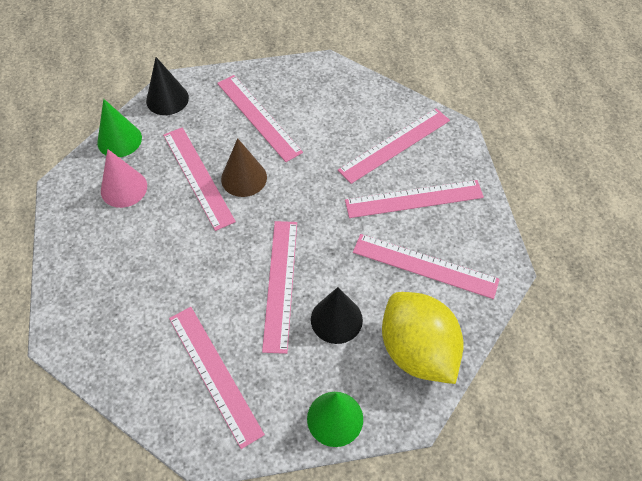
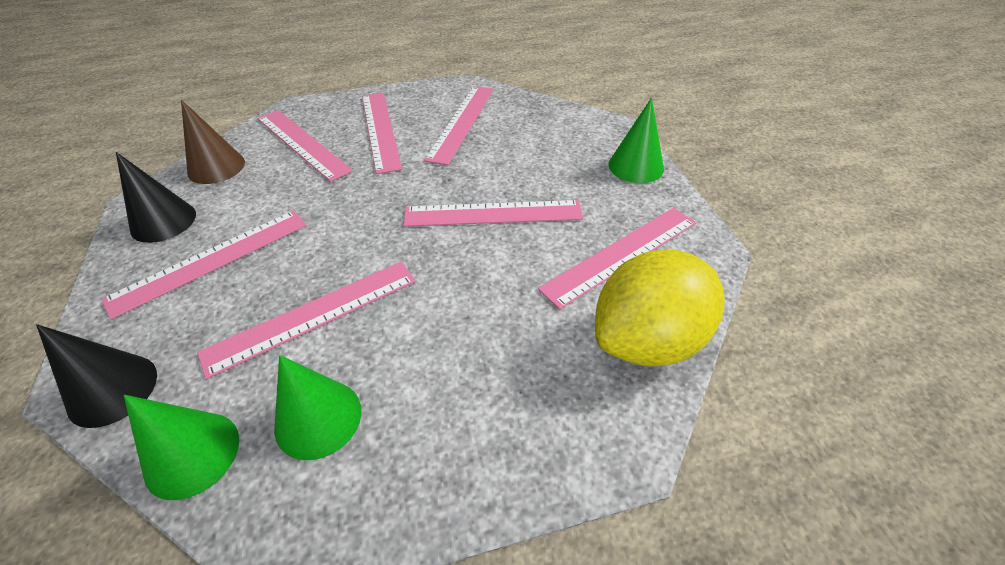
camera: 95 degrees left, 10 degrees down
(124, 188) = (318, 418): pink cone -> green cone
(244, 178) = (325, 263): brown cone -> brown cone (216, 167)
(336, 319) = (531, 171): black cone -> black cone (163, 221)
(417, 351) = (553, 125): yellow lemon -> yellow lemon (648, 339)

